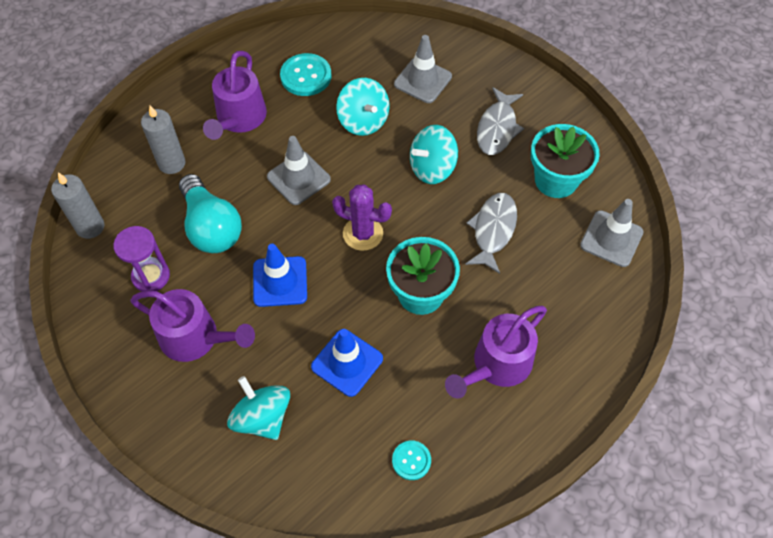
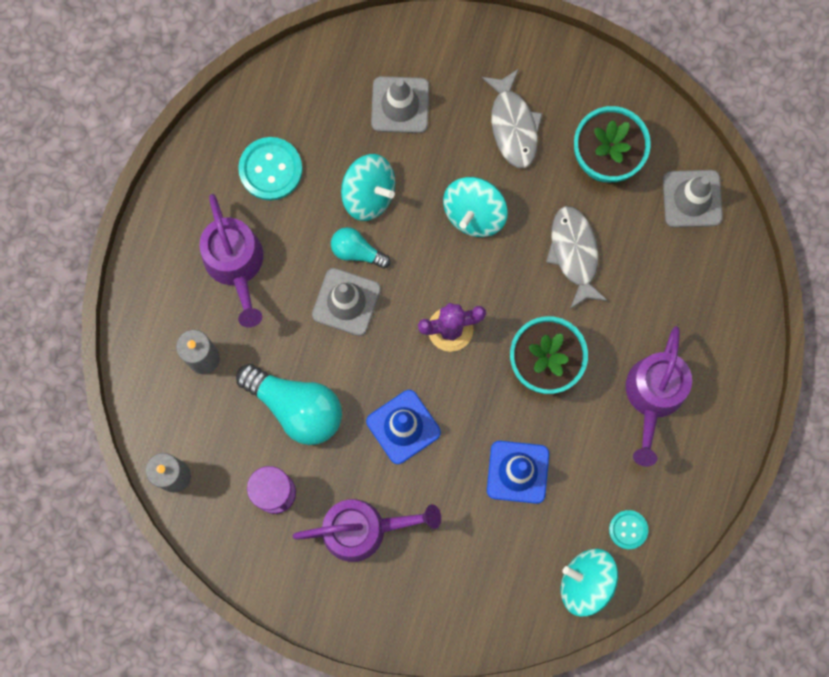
camera: 30 degrees left, 20 degrees up
(262, 417) = (475, 567): turquoise spinning top -> turquoise spinning top (586, 582)
(329, 151) = (357, 251): none -> turquoise light bulb

